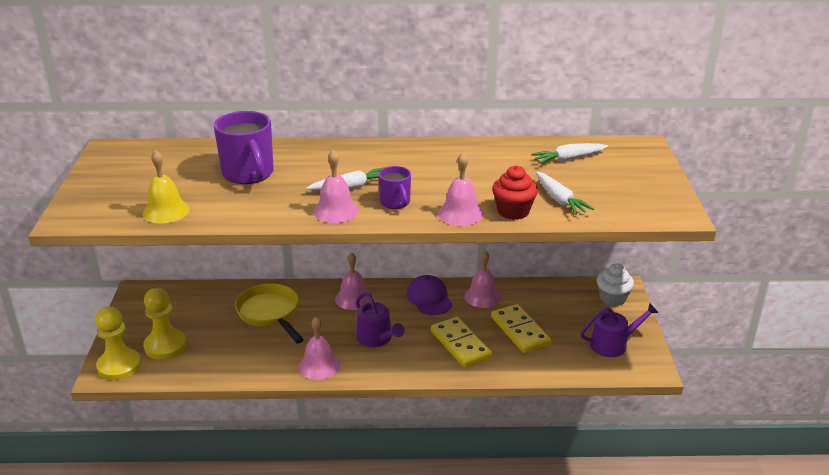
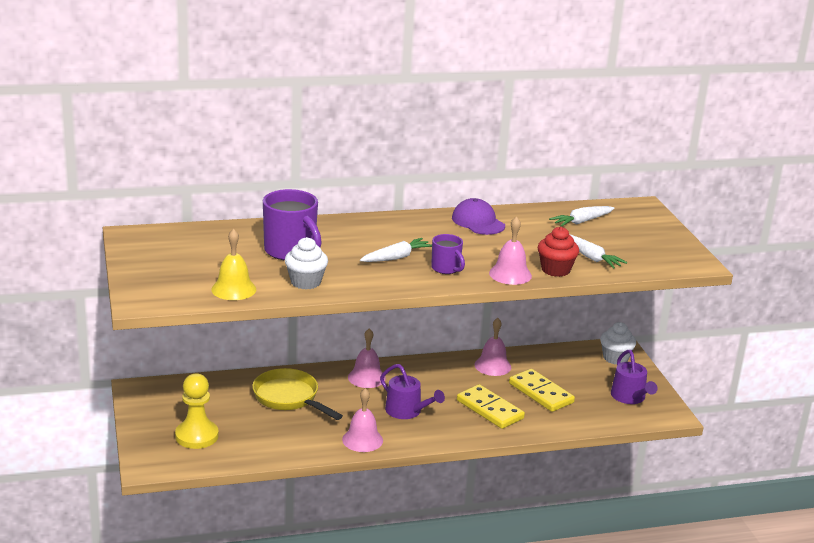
camera: 15 degrees left, 5 degrees down
(119, 366) = (159, 458): yellow pawn -> none
(242, 208) = (305, 282): none -> white cupcake
(336, 211) = (395, 279): pink bell -> none
(429, 298) = (441, 371): purple cap -> purple cap (478, 222)
(613, 344) = (630, 397): purple watering can -> purple watering can turned 105 degrees clockwise

